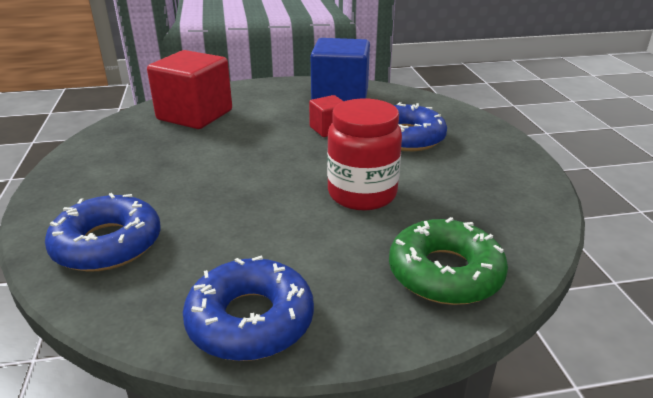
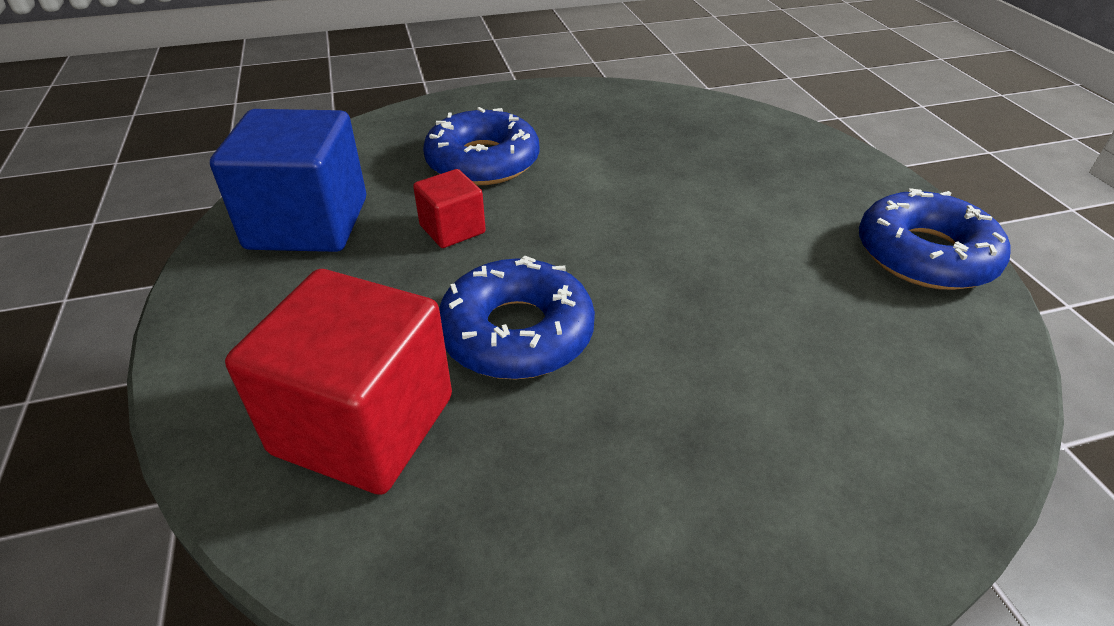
camera: 95 degrees left, 10 degrees up
(107, 244) = (881, 419): blue donut -> blue donut (517, 333)
(362, 194) = (650, 194): red jar -> none
(445, 273) = (778, 147): green donut -> none

